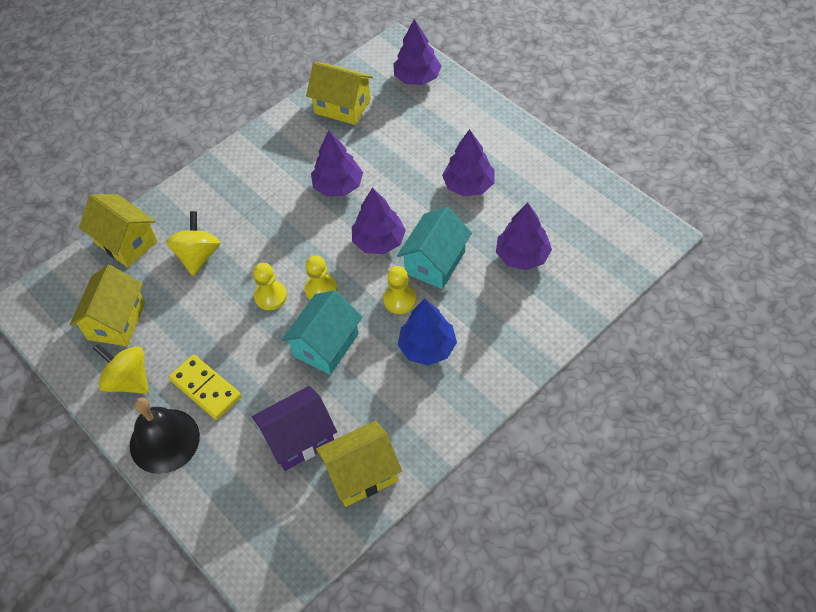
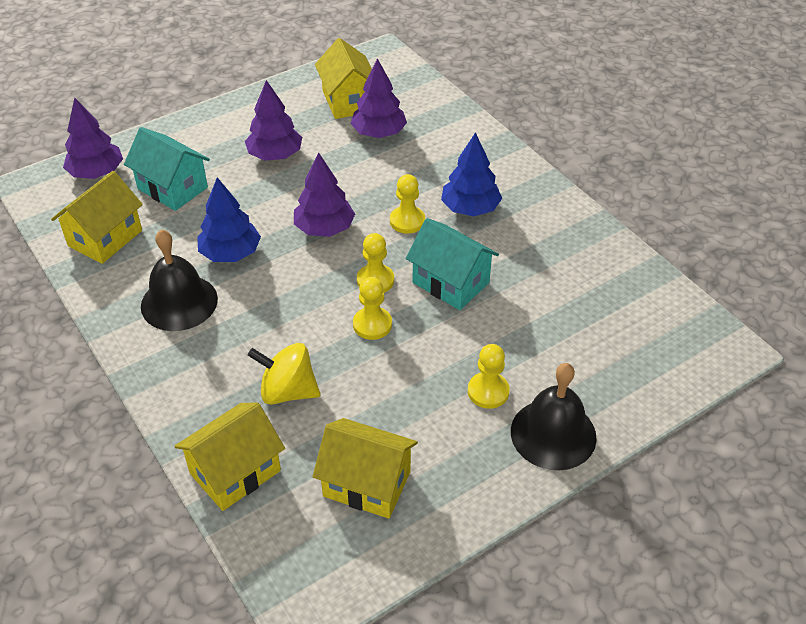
camera: 85 degrees left, 10 degrees down
(129, 380) = (462, 470): yellow spinning top -> none
(205, 388) = (488, 391): yellow domino -> yellow pawn
(280, 169) = (179, 302): none -> black bell
(299, 439) = (563, 313): purple house -> none
(338, 186) = (230, 253): purple tree -> blue tree
(361, 474) = (607, 270): yellow house -> yellow house (348, 101)
(435, 262) = (367, 190): turquoise house -> turquoise house (172, 188)

